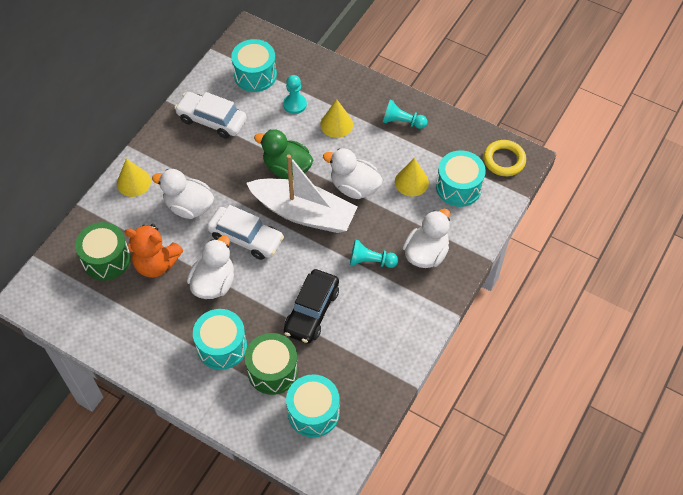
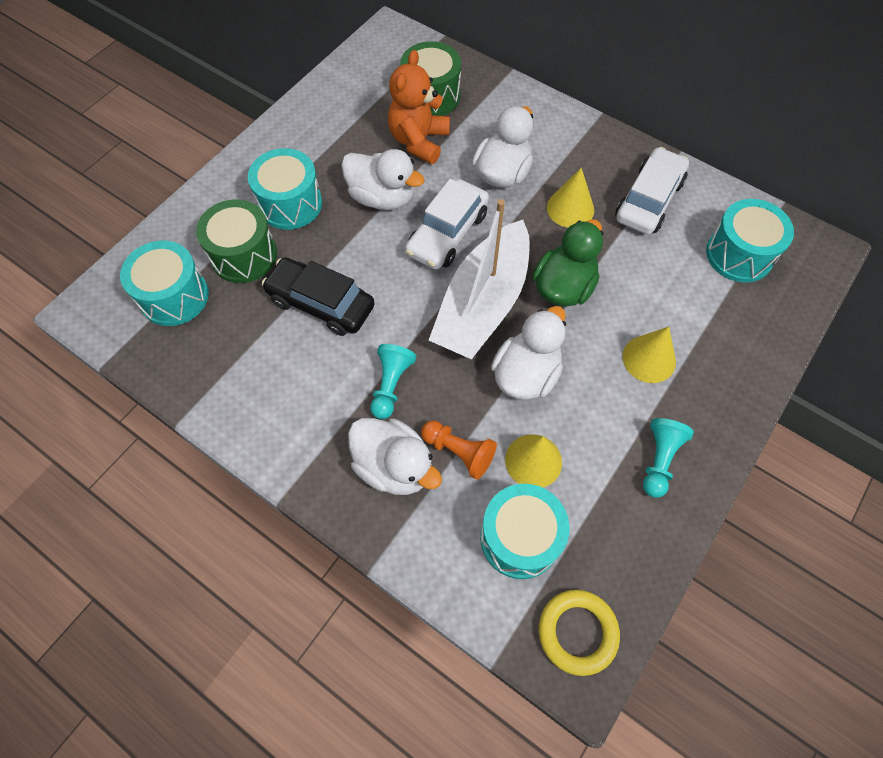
camera: 95 degrees right, 5 degrees up
(133, 182) = (543, 119): yellow cone -> yellow cone (570, 208)
(295, 104) = (685, 303): turquoise pawn -> none
(411, 220) = (459, 452): none -> orange pawn

